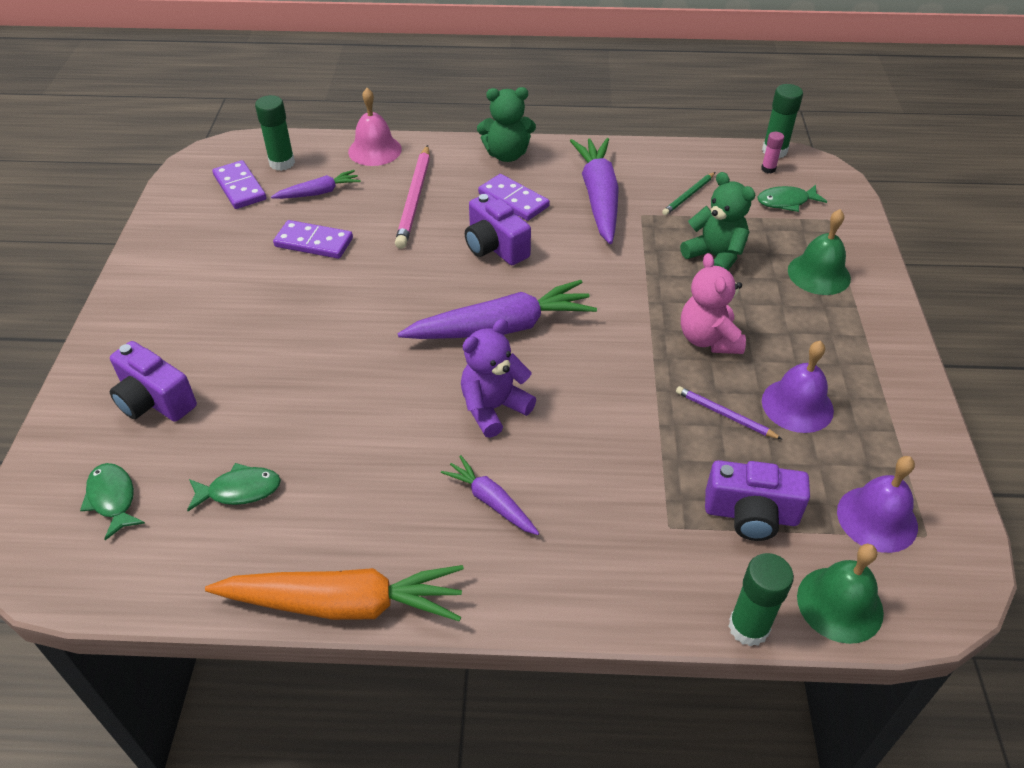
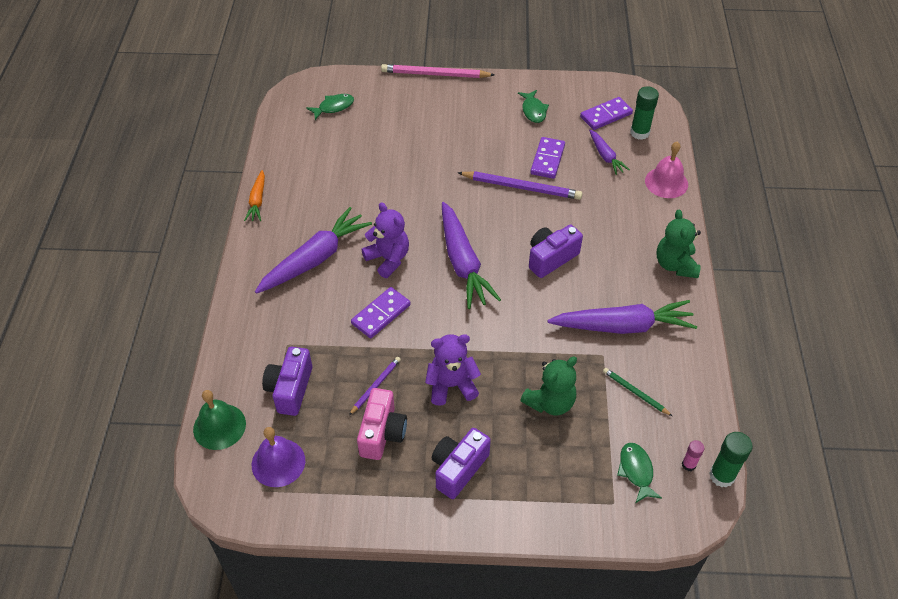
camera: 90 degrees right, 5 degrees up
(154, 401) = (401, 110): purple camera -> purple camera (458, 468)
(239, 490) = (334, 153): green fish -> green fish (533, 110)
(344, 604) = (257, 201): orange carrot -> orange carrot, size x0.53
(363, 268) = (521, 187): none -> purple pencil
(415, 199) = (605, 210): pink pencil -> pink pencil (435, 74)
(491, 501) = (315, 259): purple carrot -> purple carrot, size x1.90
(513, 200) = (612, 269): purple domino -> purple domino (381, 314)
(708, 339) = (451, 385): pink teddy bear -> purple teddy bear
(748, 627) = (212, 376): green glue stick -> none
(797, 405) = (382, 433): purple bell -> pink camera
(819, 274) = (533, 478): green bell -> none

